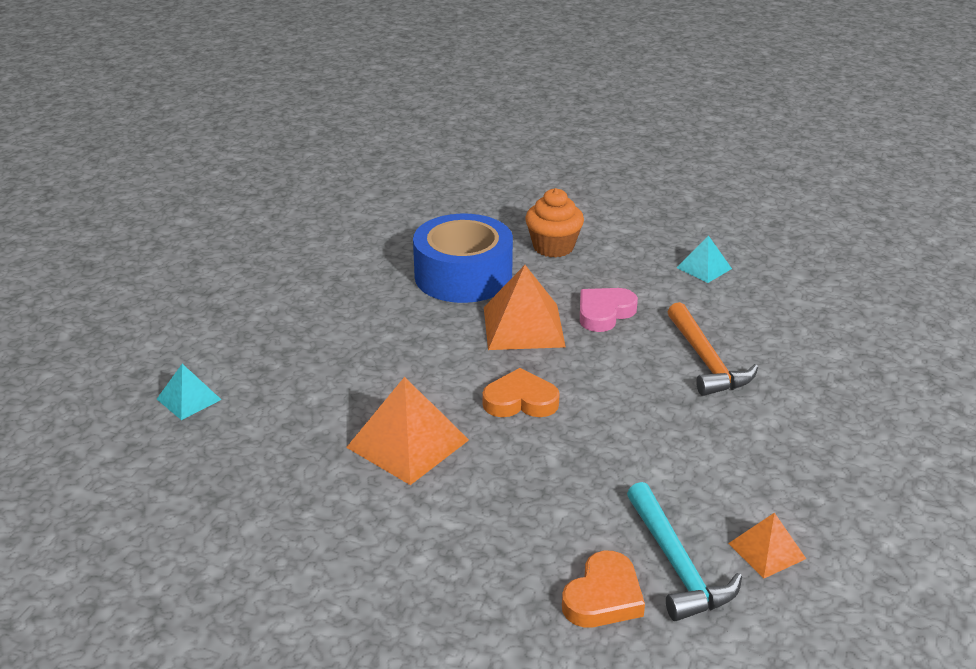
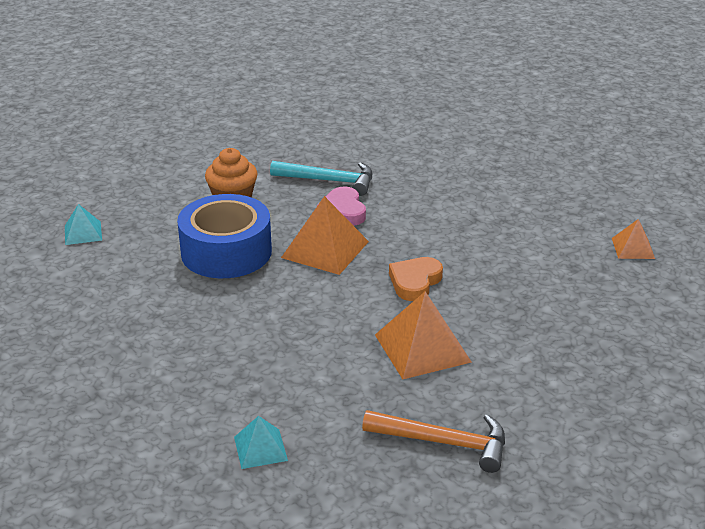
camera: 60 degrees left, 0 degrees up
(603, 597) = (637, 320): orange heart -> none
(677, 565) = (625, 283): turquoise hammer -> turquoise hammer (329, 181)
(704, 268) = (330, 154): turquoise pyramid -> turquoise pyramid (83, 233)
(706, 361) = (436, 195): orange hammer -> orange hammer (444, 442)

